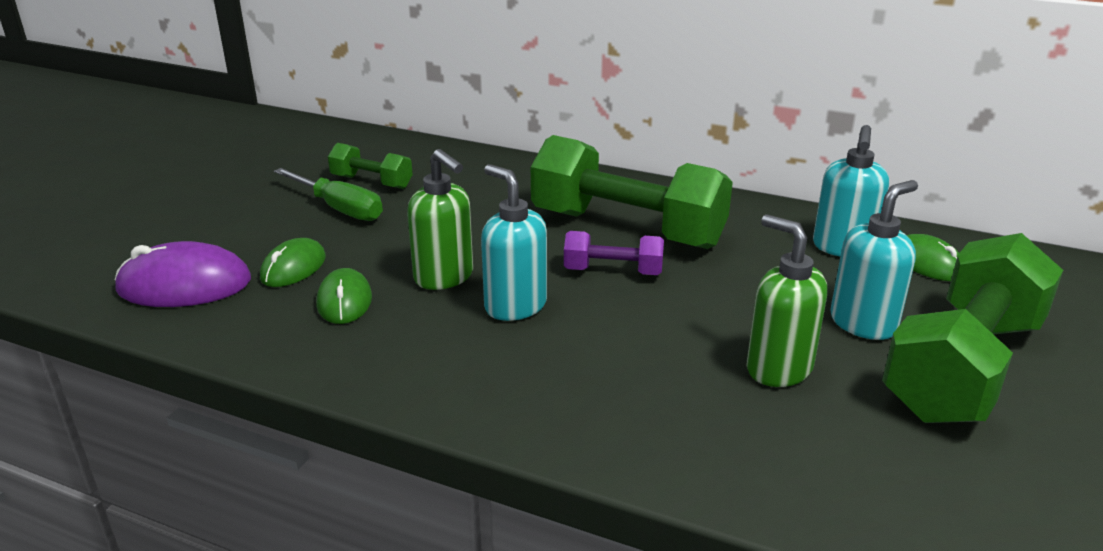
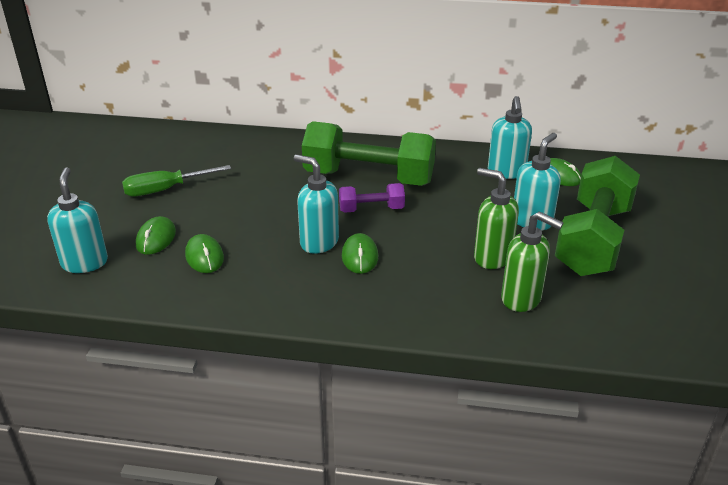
camera: 15 degrees left, 5 degrees up
(185, 285) = (85, 263): purple mouse -> turquoise soap dispenser
(340, 209) = (165, 190): green screwdriver -> green screwdriver turned 135 degrees clockwise
(372, 182) = (177, 166): green dumbbell -> none
(444, 277) = (263, 230): green soap dispenser -> green soap dispenser (521, 299)
(567, 335) = (359, 256): none -> green mouse

